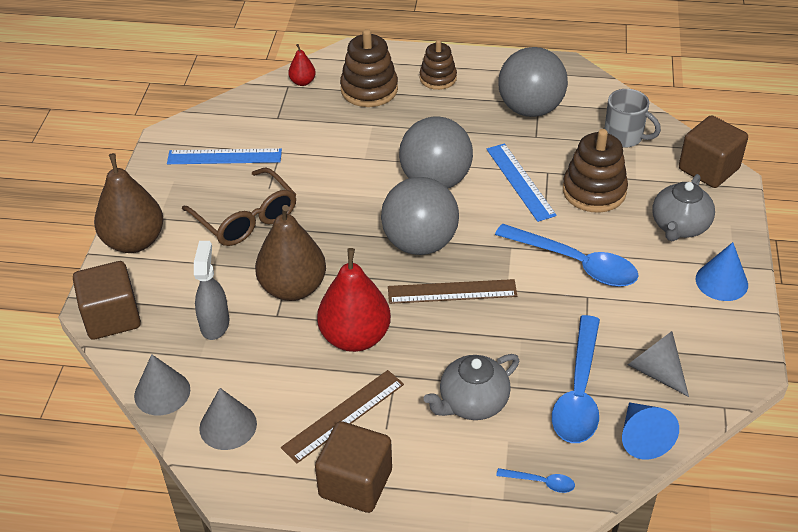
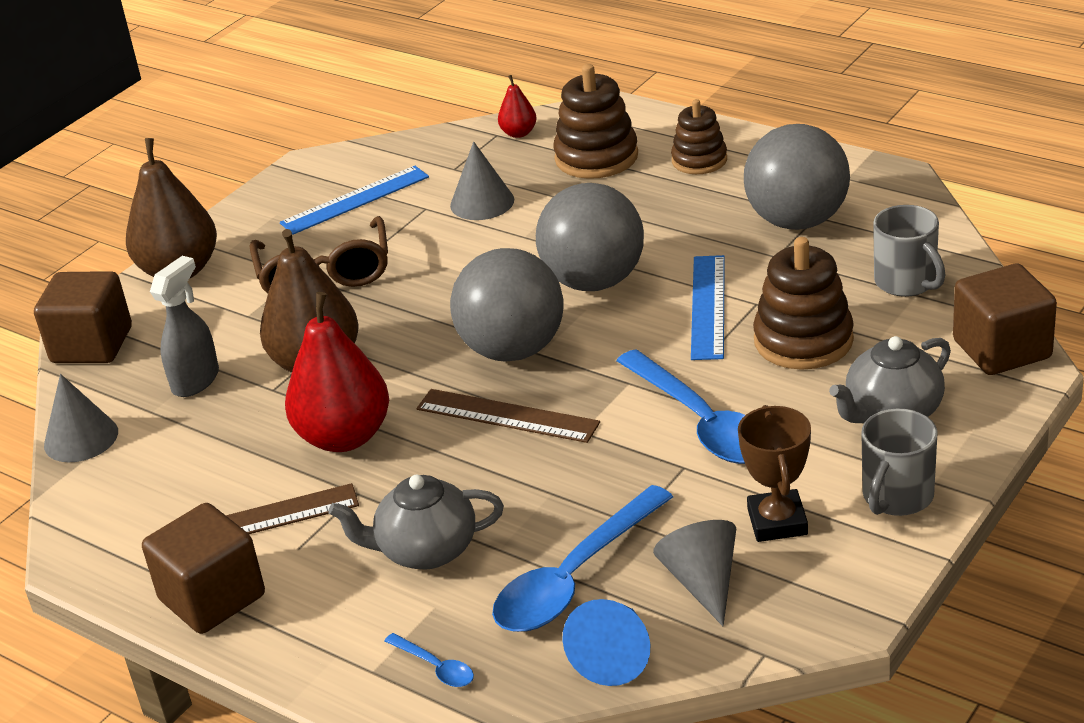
camera: 30 degrees right, 10 degrees down
(224, 157) = (355, 200): blue ruler -> blue ruler turned 60 degrees counterclockwise
(228, 426) = (122, 493): grey cone -> grey cone (482, 202)
(668, 318) = (777, 522): none -> brown trophy
(721, 281) = (896, 497): blue cone -> grey mug

